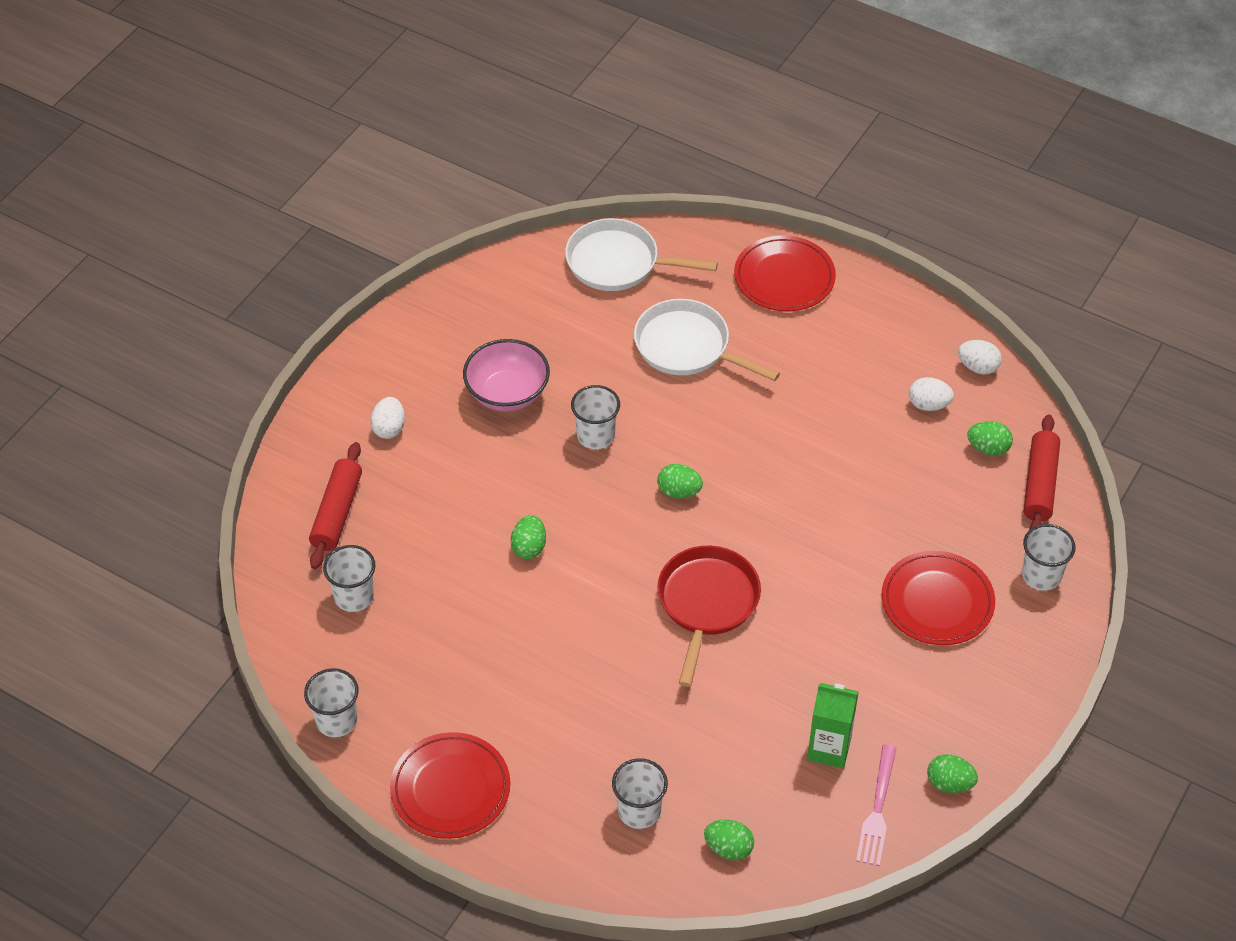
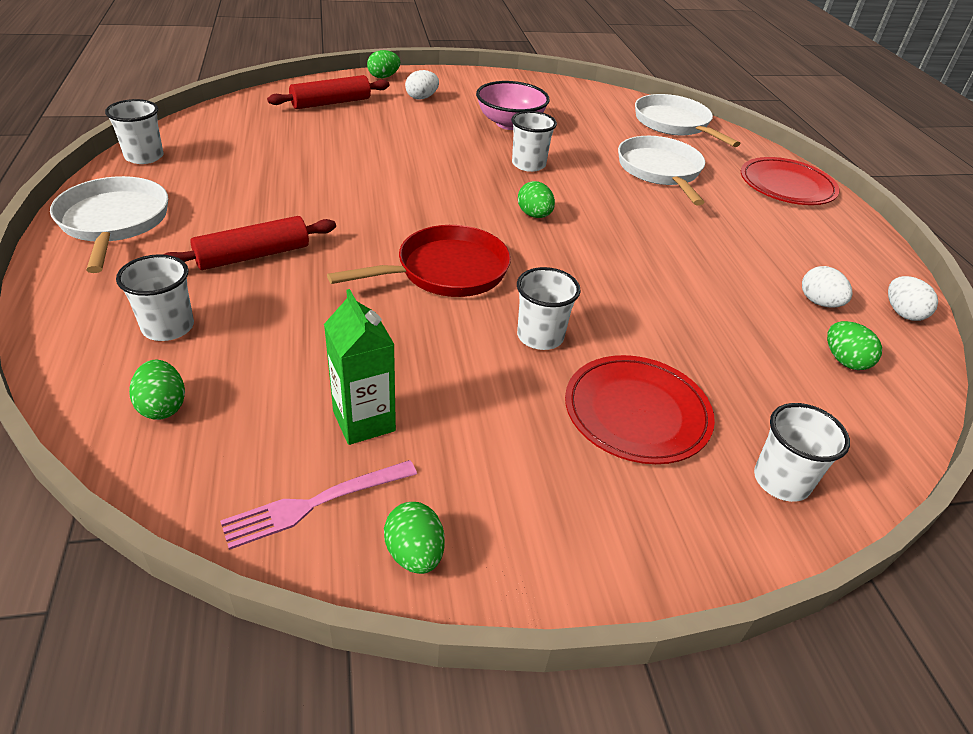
camera: 45 degrees right, 10 degrees down
(354, 596) = (267, 129): white cup -> white cup (540, 336)
(450, 789) = (114, 222): red plate -> white pan
(529, 547) = (394, 174): green egg -> green egg (383, 77)
(1039, 484) = (872, 418): red rolling pin -> red rolling pin (253, 255)

